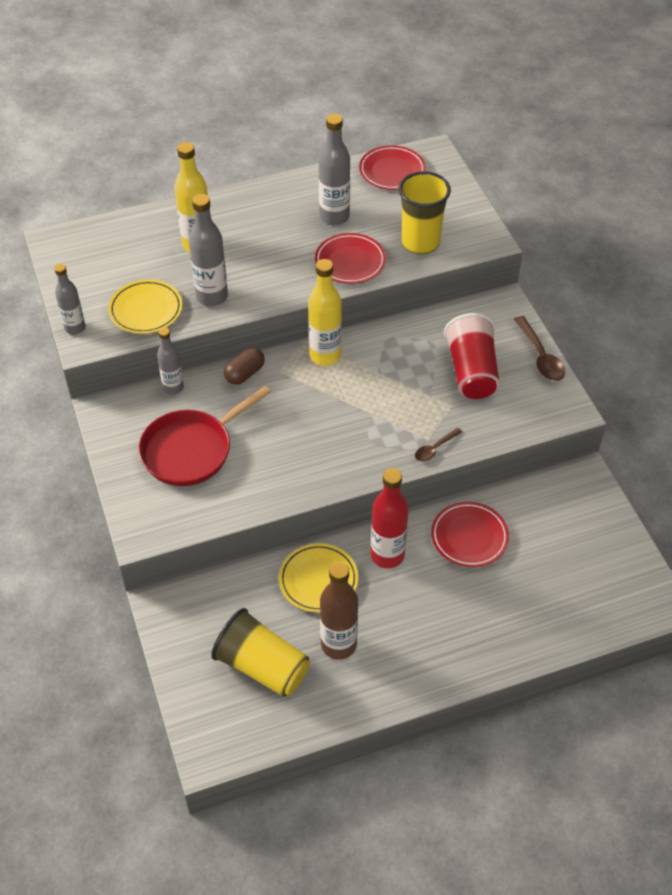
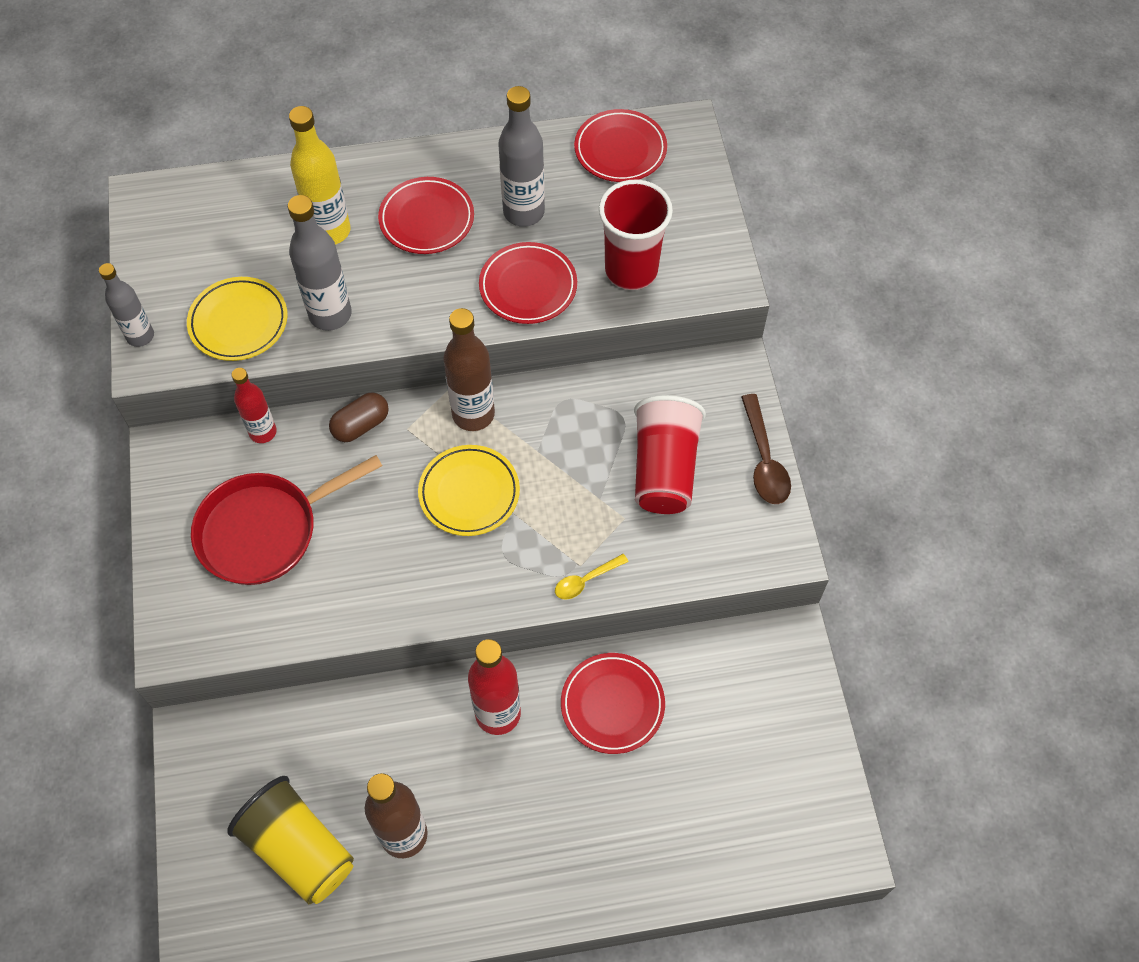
camera: 10 degrees right, 10 degrees up
(173, 388) = (263, 432): grey bottle -> red bottle
(266, 229) = (427, 219): none -> red plate
(318, 580) = (399, 735): yellow plate -> yellow plate (469, 493)
(325, 356) = (473, 414): yellow bottle -> brown bottle
(420, 243) = (631, 270): yellow cup -> red cup
(435, 448) = (586, 580): brown spoon -> yellow spoon

